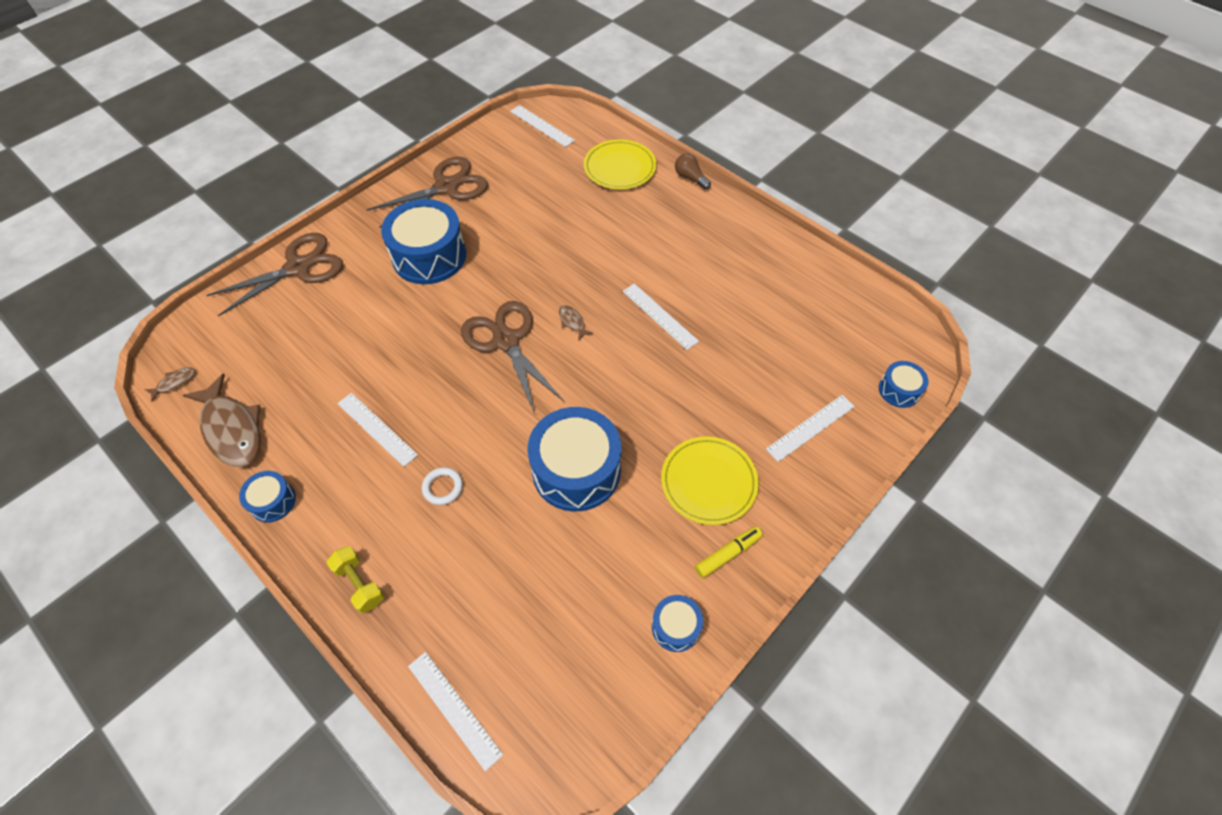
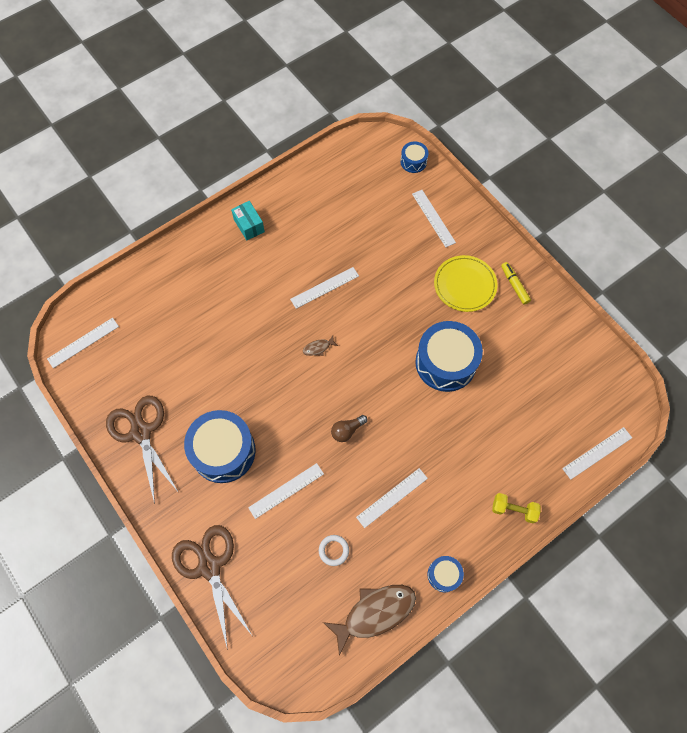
camera: 80 degrees left, 10 degrees up
(174, 383) = (319, 669): brown fish -> none
(360, 584) = (513, 510): yellow dumbbell -> yellow dumbbell turned 45 degrees clockwise
(384, 319) = (286, 490): none -> white ruler
(443, 487) = (448, 452): white ring -> white ring (333, 550)
(506, 341) = (327, 397): brown scissors -> none
(619, 168) = (158, 288): yellow plate -> none
(675, 627) = (556, 323): blue drum -> none
(690, 178) = (186, 238): brown light bulb -> brown light bulb (347, 430)
(725, 228) = (249, 225): none -> turquoise box

